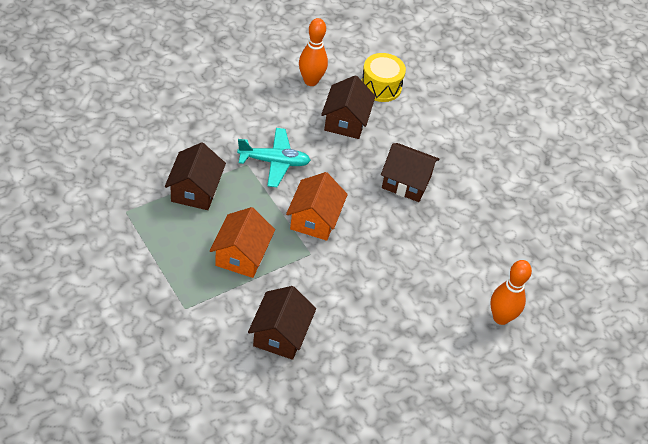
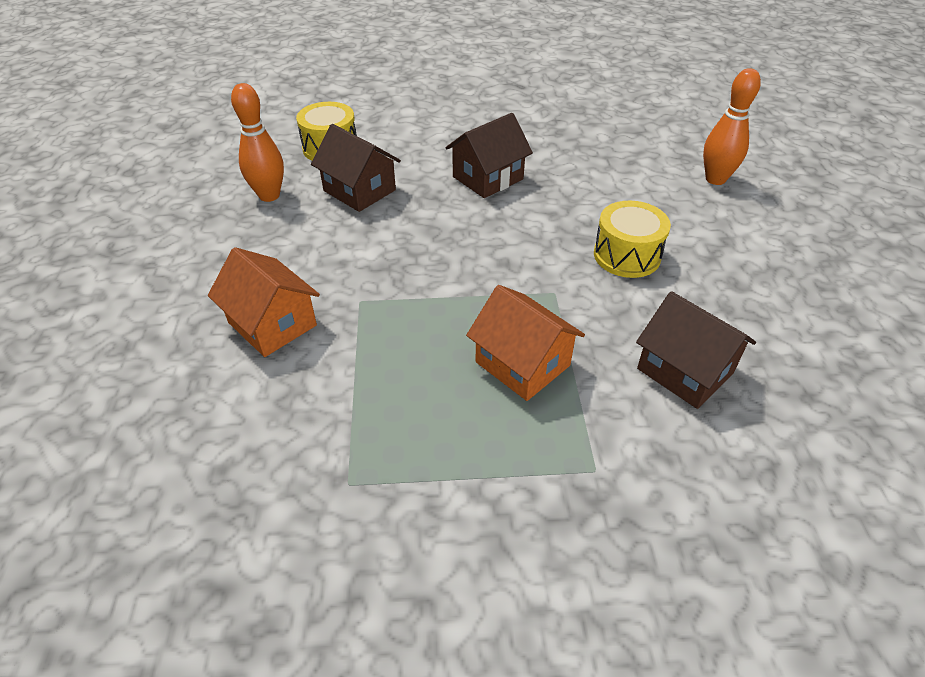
camera: 55 degrees left, 5 degrees down
(195, 190) = (367, 374): brown house -> none
(274, 162) = (376, 273): turquoise plane -> none
(314, 219) = (499, 269): orange house -> orange house (272, 324)
(371, 282) = (627, 255): none -> yellow drum

